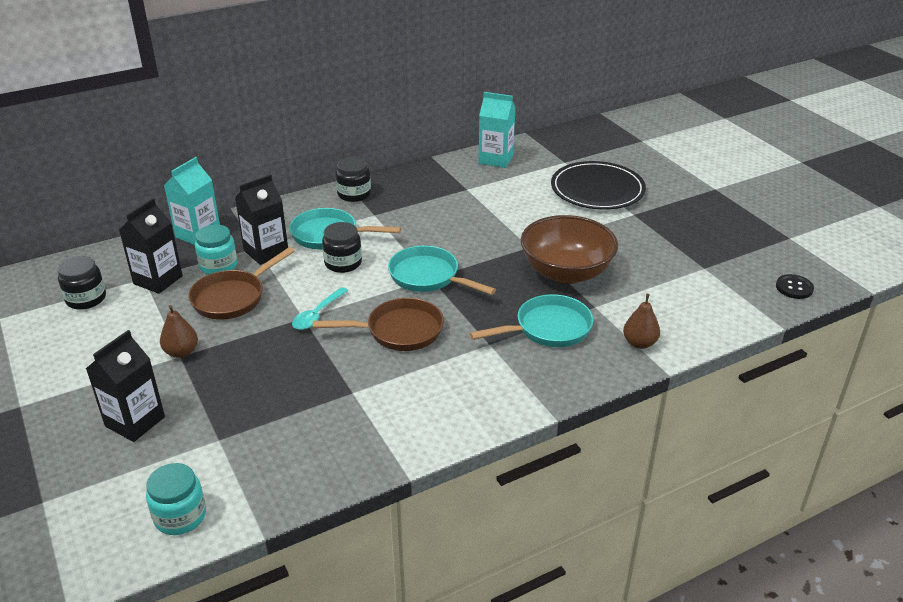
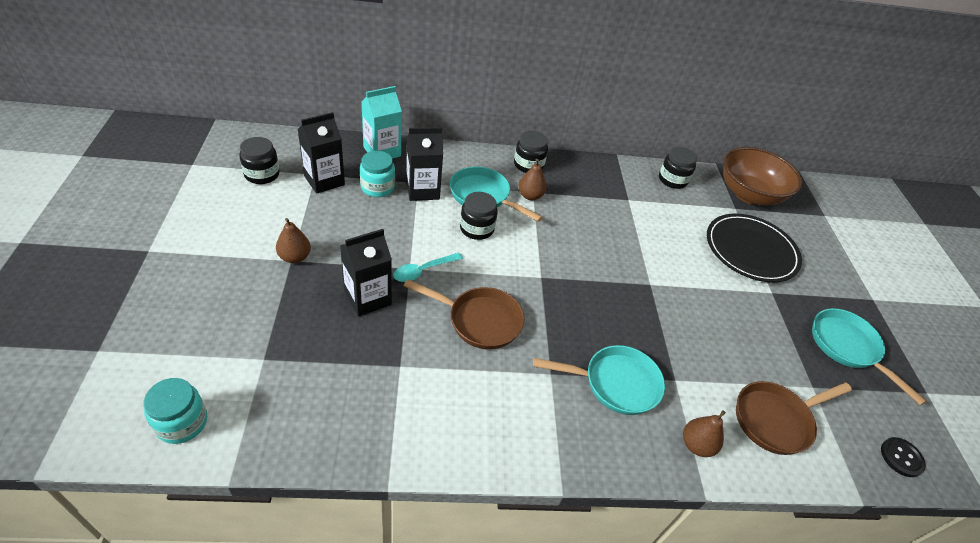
camera: 20 degrees right, 10 degrees up
(135, 421) = (215, 307): black carton -> black carton (367, 298)
(233, 297) = (368, 223): brown pan -> brown pan (776, 420)
(374, 219) = (530, 196): none -> brown pear
(428, 277) = (540, 275): turquoise pan -> turquoise pan (847, 347)
(495, 159) = (672, 180): turquoise carton -> black jar
(566, 272) = (669, 328): brown bowl -> brown bowl (749, 194)

